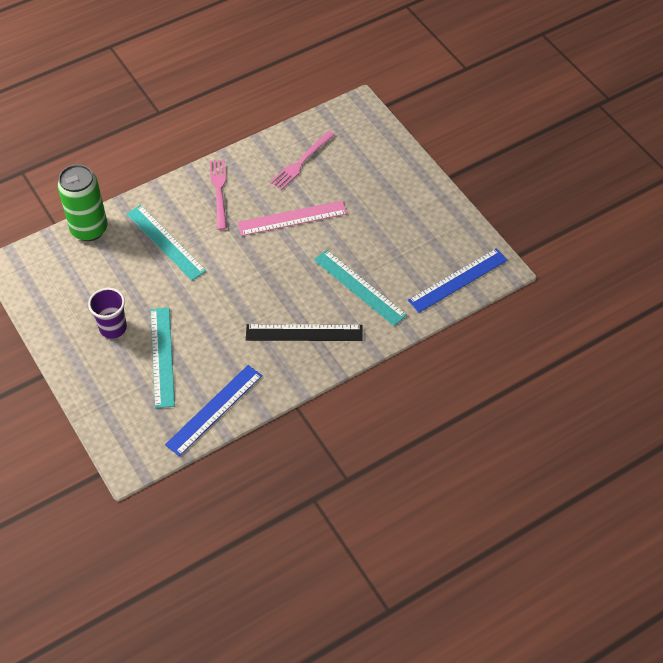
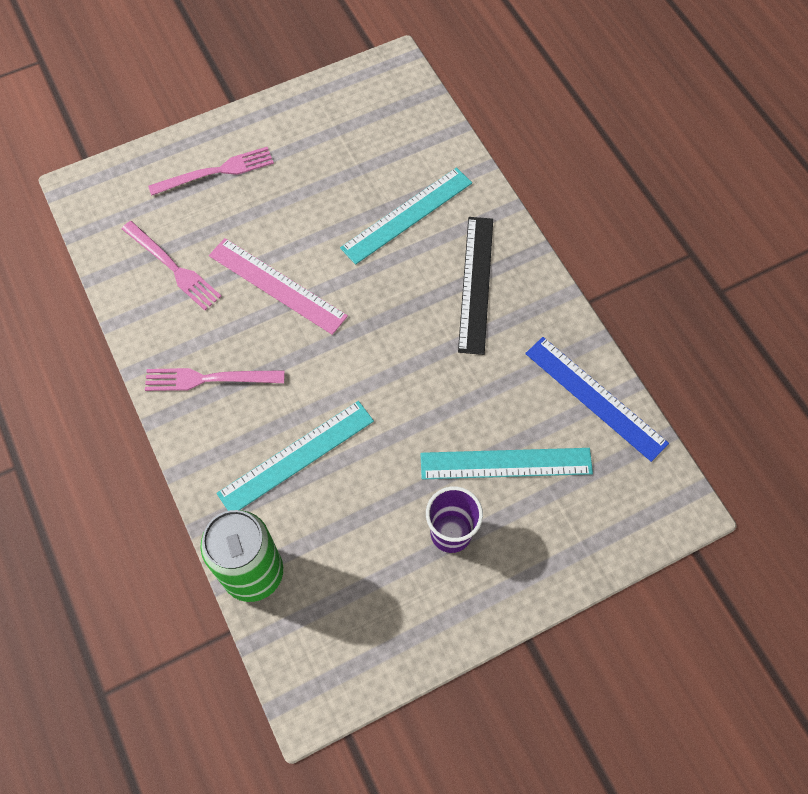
camera: 85 degrees left, 10 degrees up
(292, 218) = (277, 285): pink ruler -> pink ruler turned 45 degrees counterclockwise
(382, 174) = (216, 172): none -> pink fork
(458, 280) = (406, 110): blue ruler -> none

